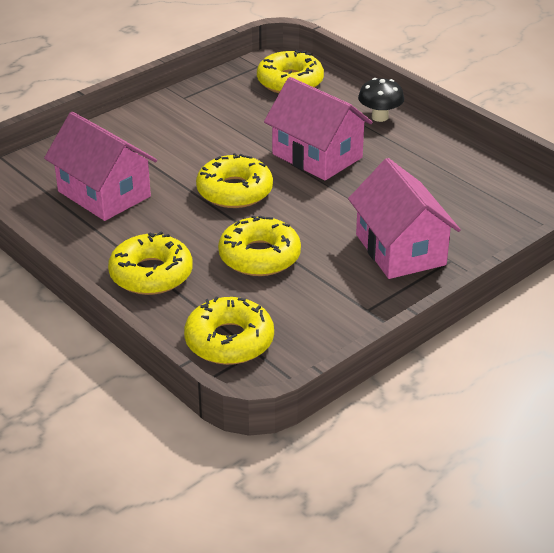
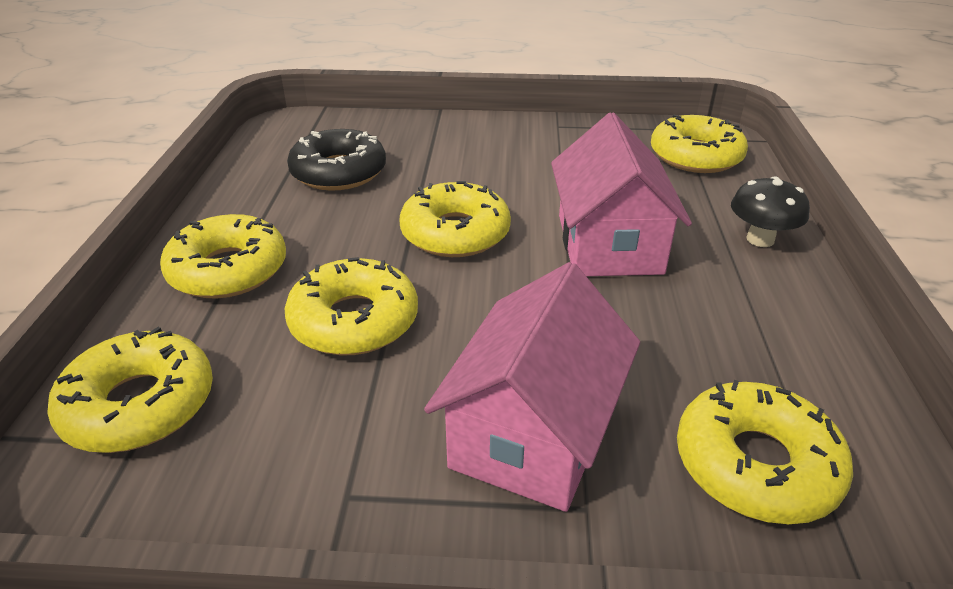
camera: 45 degrees right, 0 degrees up
(104, 194) = (339, 172): pink house -> black donut
(485, 212) = (755, 464): none -> yellow donut

